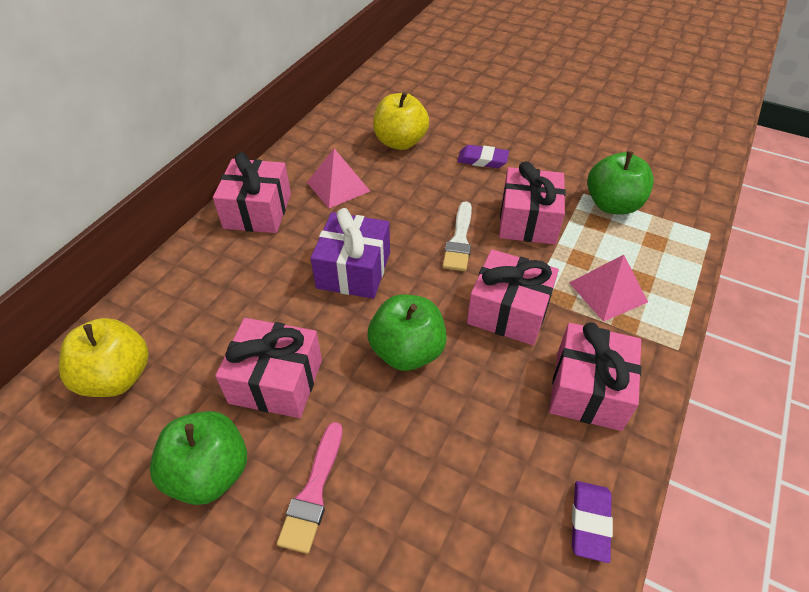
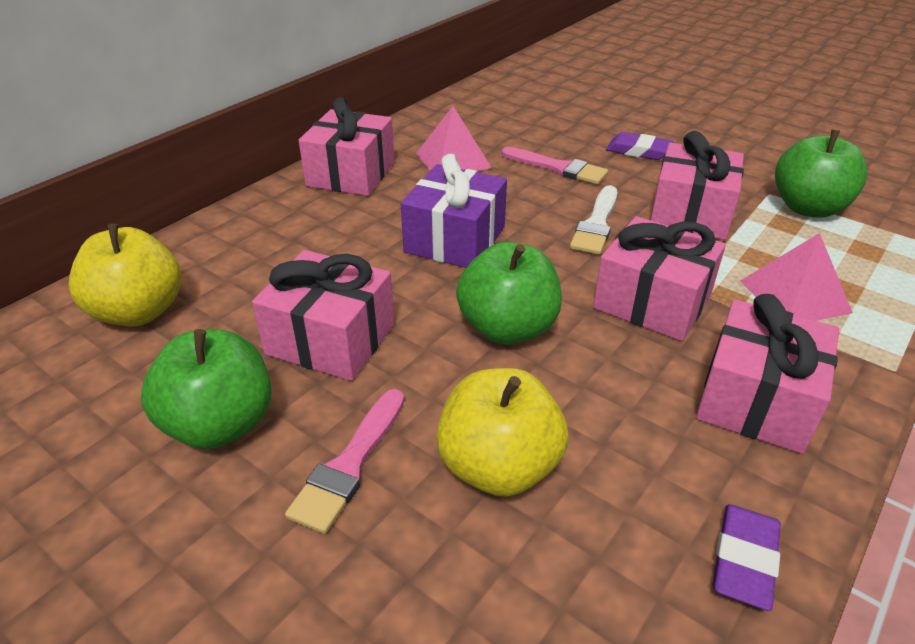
camera: 10 degrees right, 10 degrees down
(400, 142) = (537, 127): yellow apple -> yellow apple (499, 466)
(422, 185) = (558, 168): none -> pink brush

